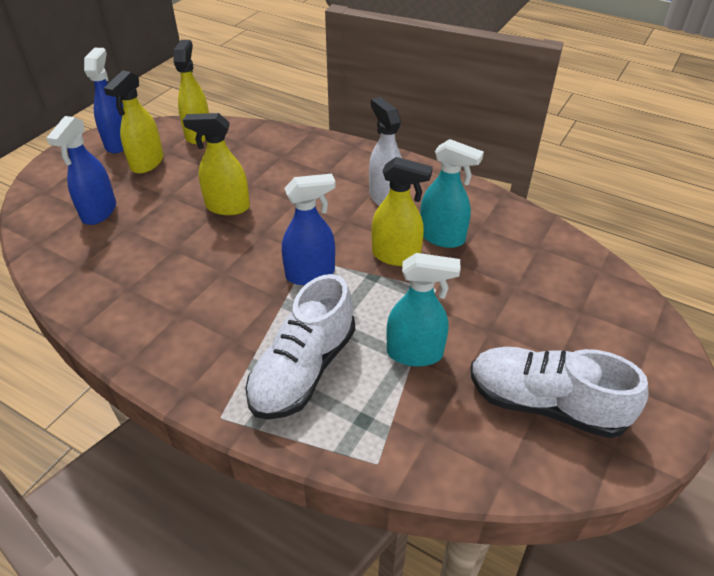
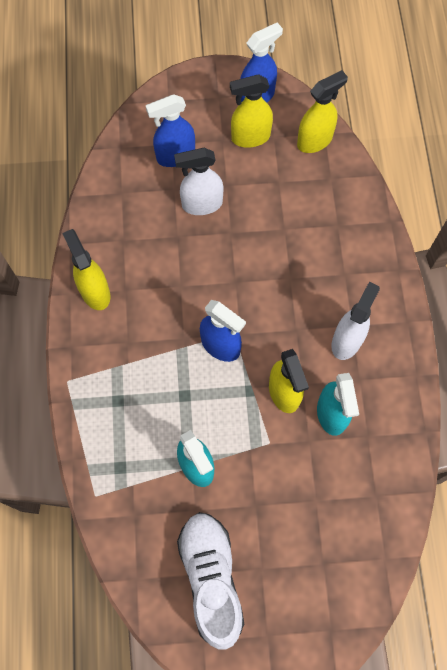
camera: 55 degrees right, 25 degrees up
(165, 219) = (202, 204): none -> white spray bottle
(227, 207) = (246, 234): yellow spray bottle -> yellow spray bottle (95, 292)
(303, 370) = (133, 403): white shoe -> none

